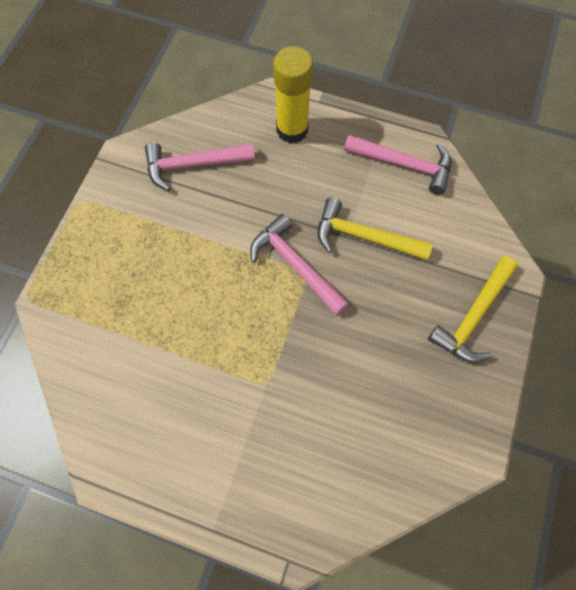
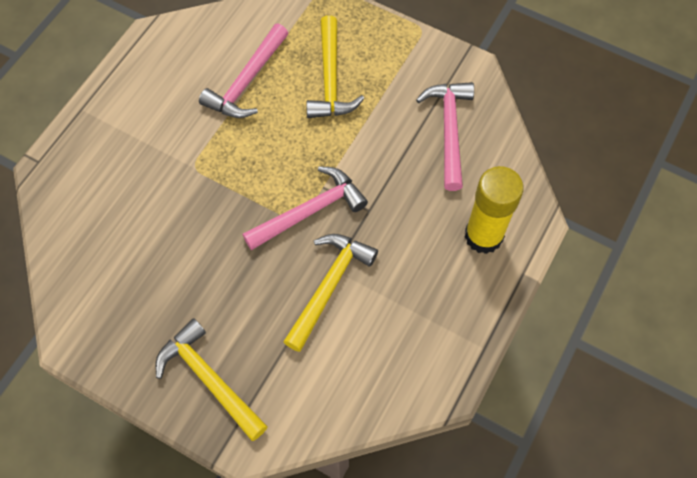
camera: 100 degrees right, 5 degrees down
(147, 272) = (330, 79): none -> yellow hammer
(403, 164) = (416, 352): pink hammer -> pink hammer (247, 81)

